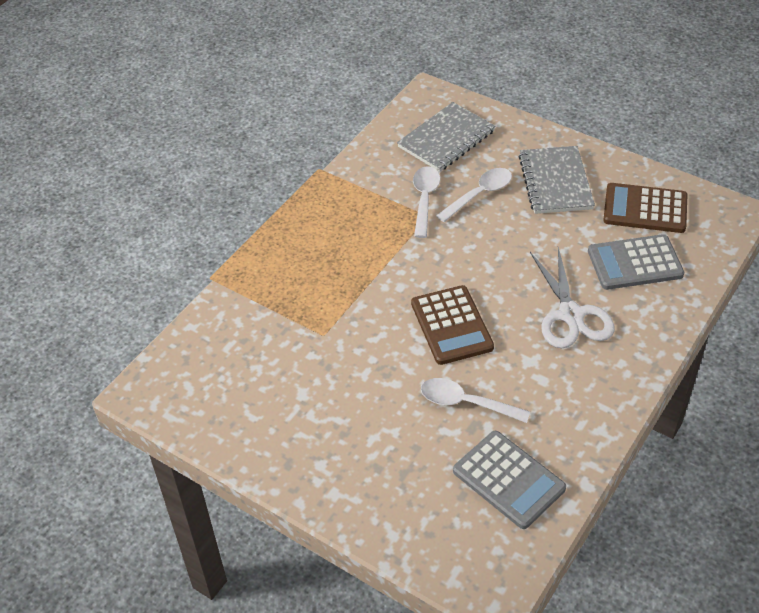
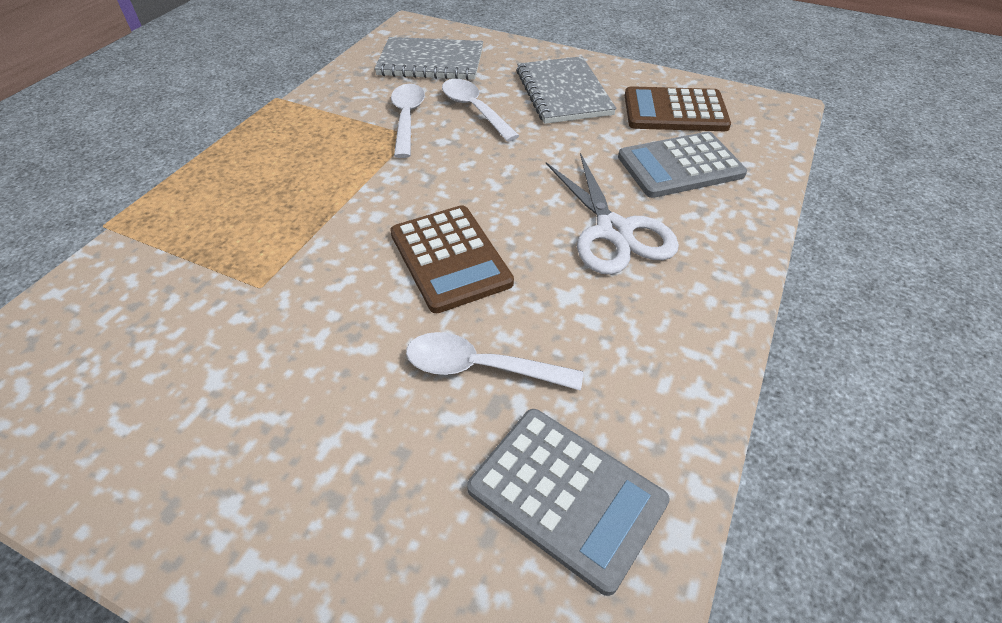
camera: 10 degrees left, 0 degrees up
(446, 139) = (431, 62): grey notebook -> grey notebook turned 60 degrees clockwise
(479, 194) = (474, 110): white spoon -> white spoon turned 75 degrees counterclockwise

